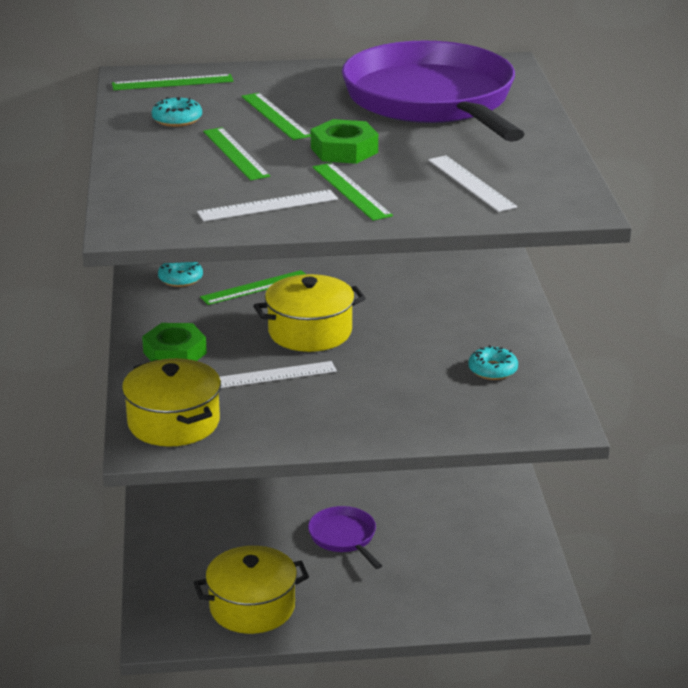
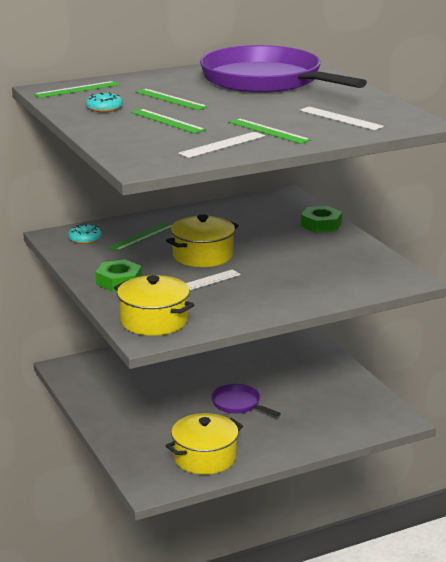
camera: 20 degrees left, 5 degrees down
(344, 150) = (238, 111): green nut -> green nut (321, 224)
(492, 370) = (341, 258): turquoise donut -> none

